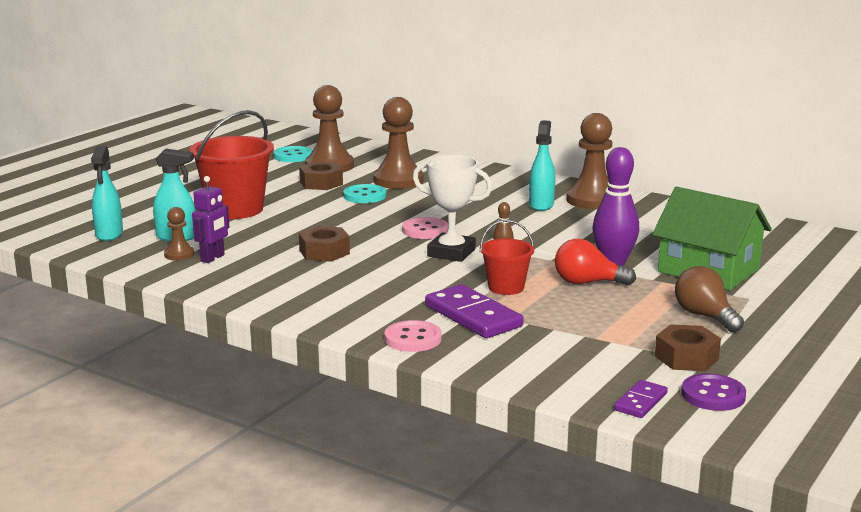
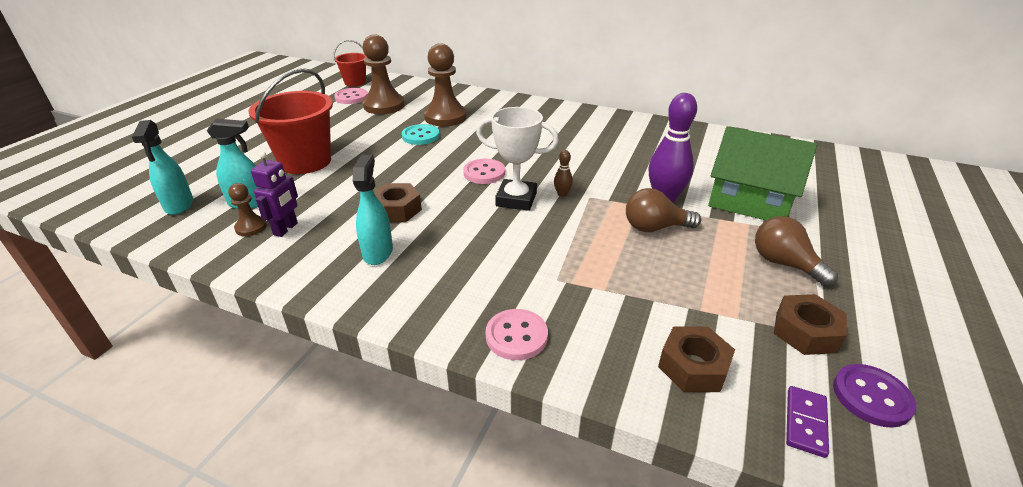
camera: 10 degrees left, 15 degrees up
(293, 156) = (351, 97): turquoise button -> pink button
(321, 183) = (380, 125): brown nut -> brown nut (693, 366)
(473, 316) = (566, 290): purple domino -> none
(506, 287) = (583, 242): red bucket -> red bucket (355, 82)
(541, 205) = (573, 135): turquoise spray bottle -> turquoise spray bottle (378, 252)
(587, 283) = (654, 228): red light bulb -> brown light bulb
(592, 200) = (612, 126): brown pawn -> none

